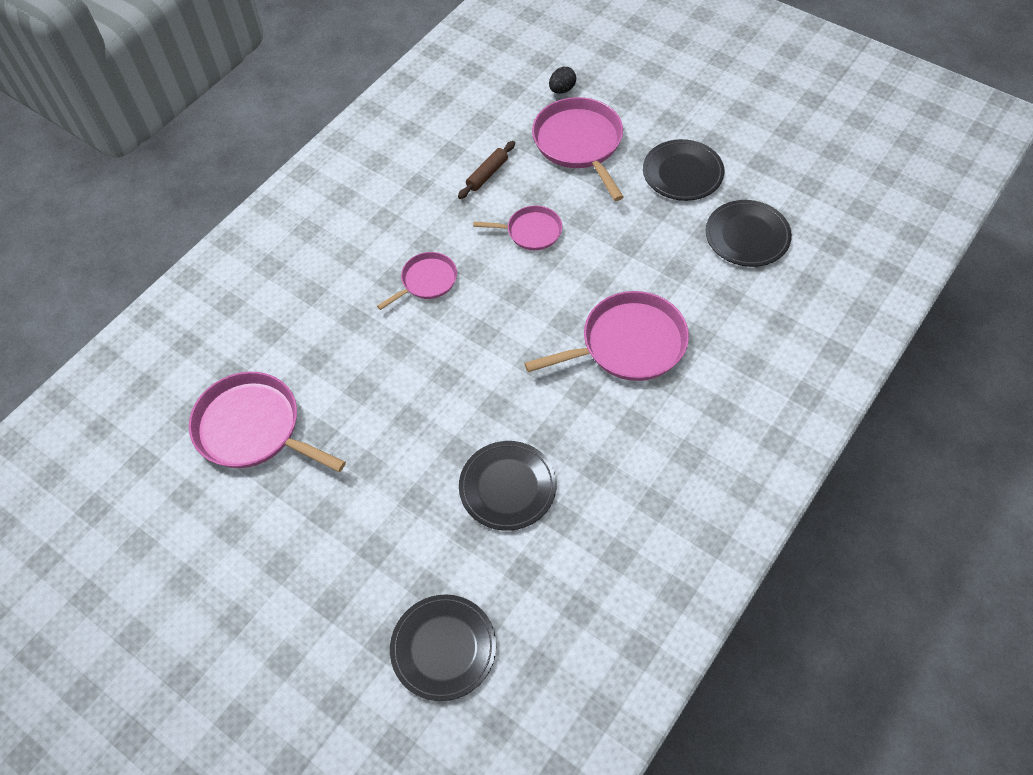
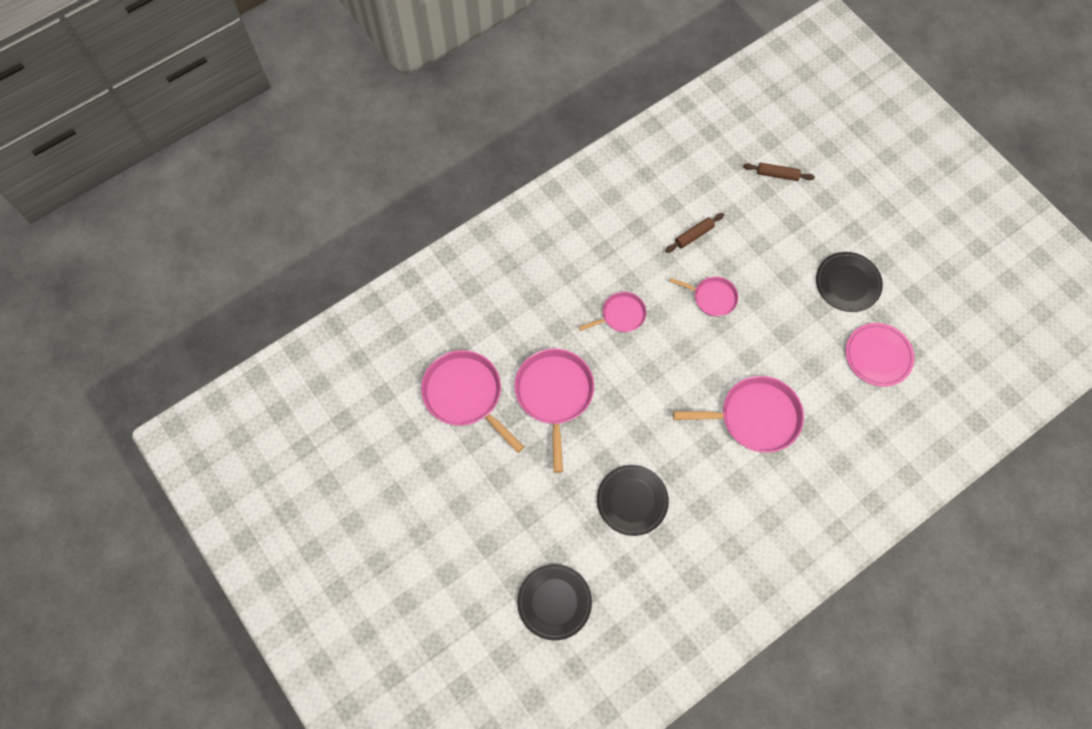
camera: 15 degrees right, 10 degrees up
(562, 90) = (777, 174): black egg -> brown rolling pin
(579, 144) = (775, 230): pink pan -> pink pan (554, 395)
(747, 236) = (878, 356): black plate -> pink plate

